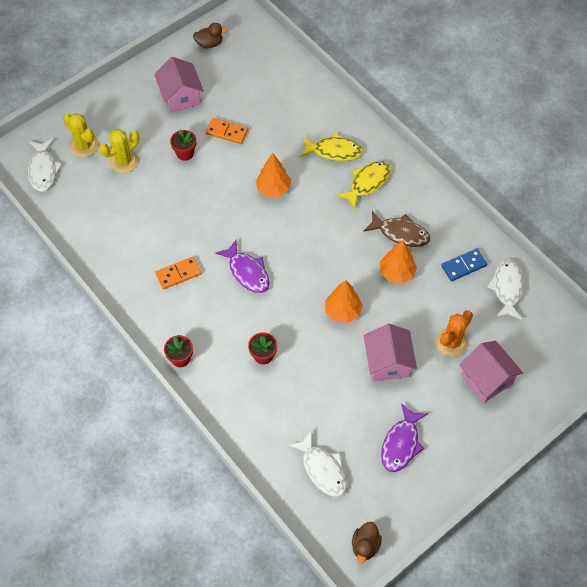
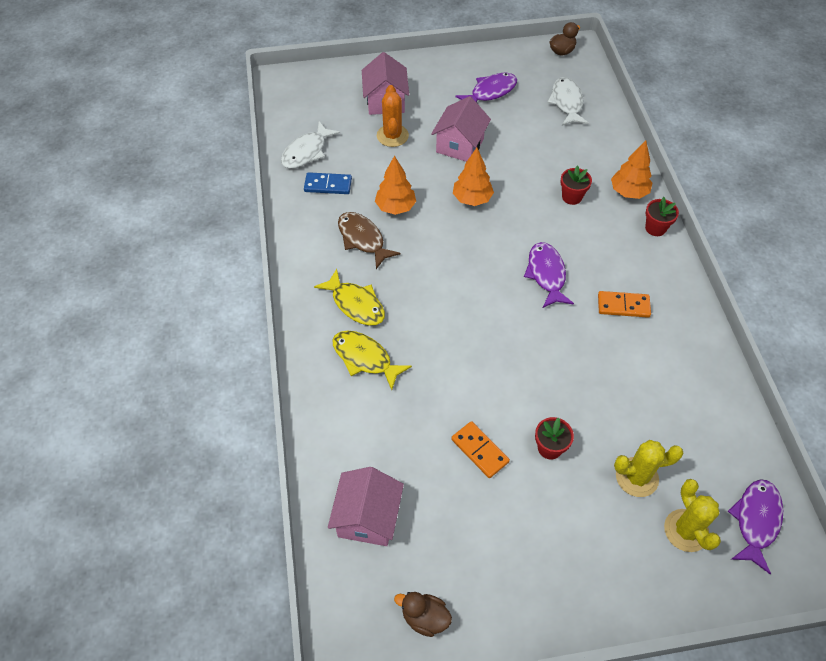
camera: 150 degrees left, 5 degrees down
(43, 170) = (756, 521): white fish -> purple fish
(181, 96) = (514, 541): pink house -> pink house (367, 517)
(273, 188) = (465, 348): orange tree -> orange tree (628, 192)
(367, 183) = (356, 304): yellow fish -> yellow fish turned 120 degrees counterclockwise
(451, 342) = (392, 136): orange cactus -> orange cactus turned 75 degrees counterclockwise

